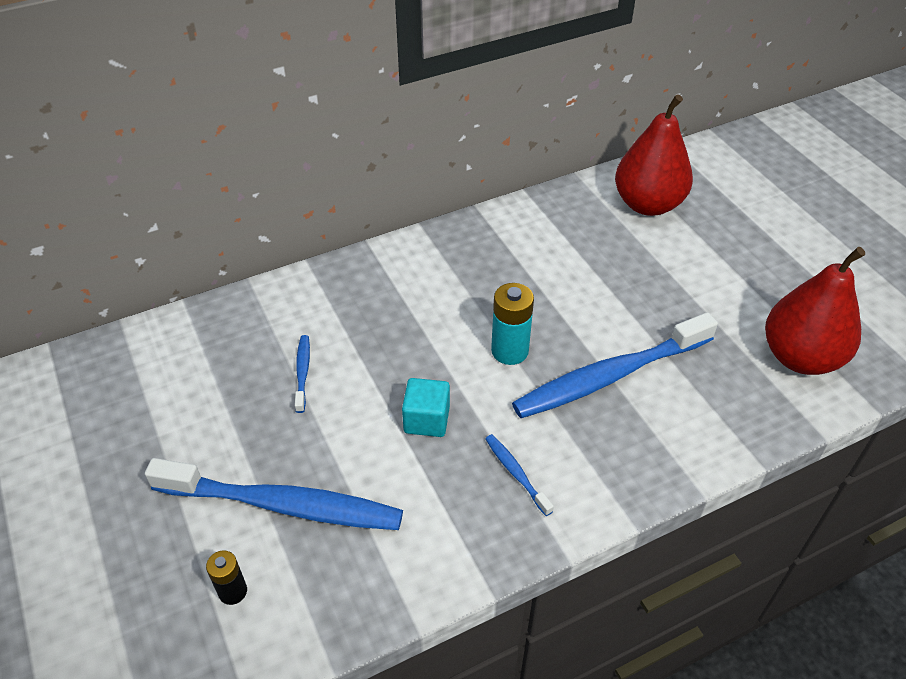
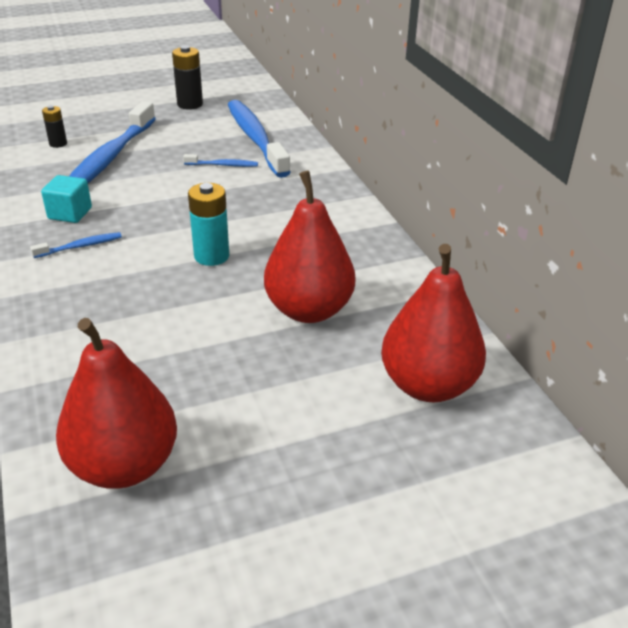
camera: 95 degrees right, 10 degrees down
(96, 444) = (190, 104): none -> black battery
(426, 420) = (153, 211): turquoise cube -> turquoise cube (70, 213)
(578, 272) = (309, 310): none -> red pear
(610, 376) = (158, 309): blue toothbrush -> blue toothbrush (255, 138)

